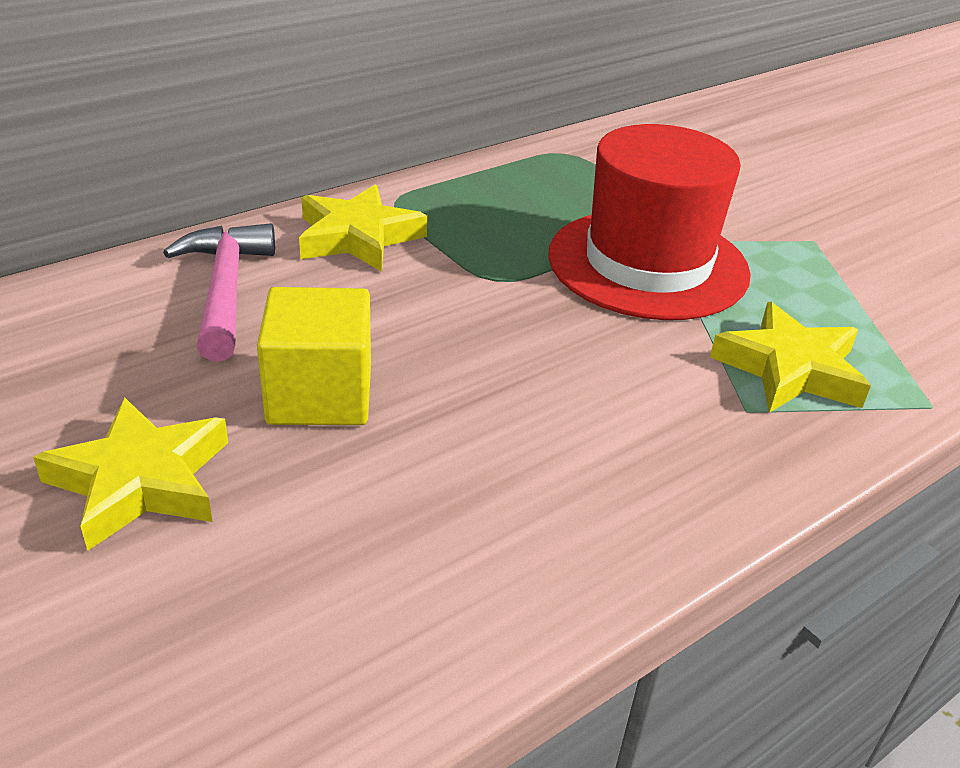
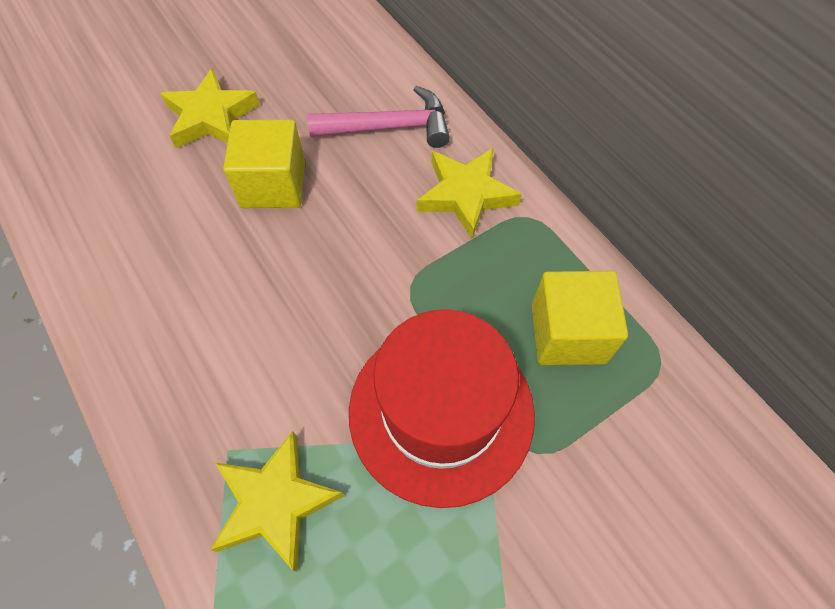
camera: 95 degrees right, 25 degrees up
(542, 192) = (568, 333): none -> yellow cube

